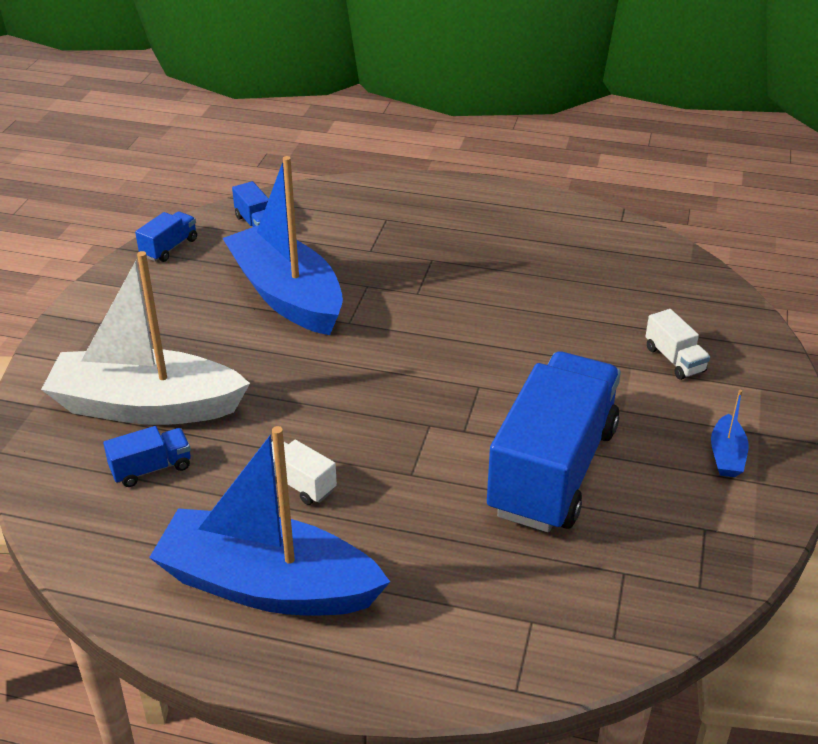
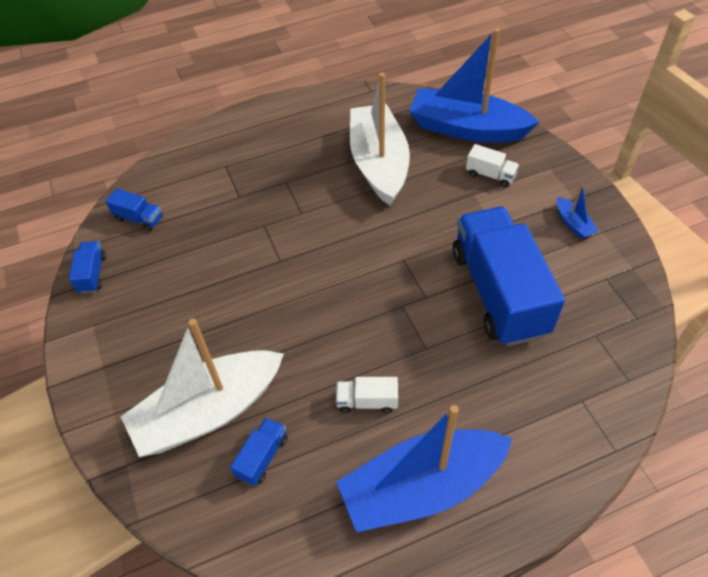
camera: 35 degrees left, 15 degrees up
(287, 295) = (218, 264): blue boat -> blue boat (467, 128)
(552, 289) = (379, 163): none -> white boat

